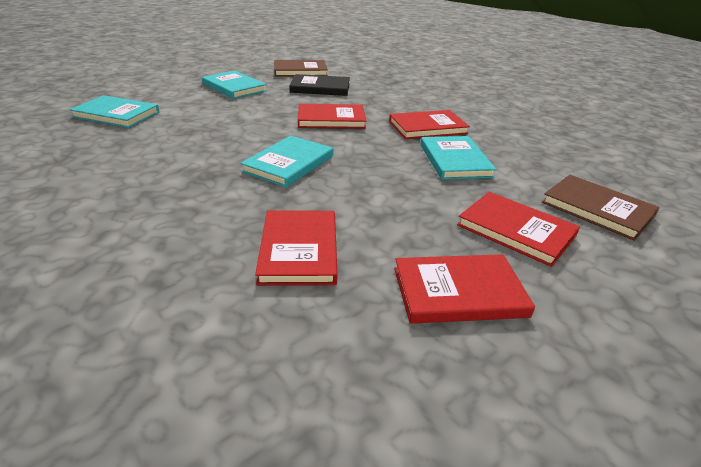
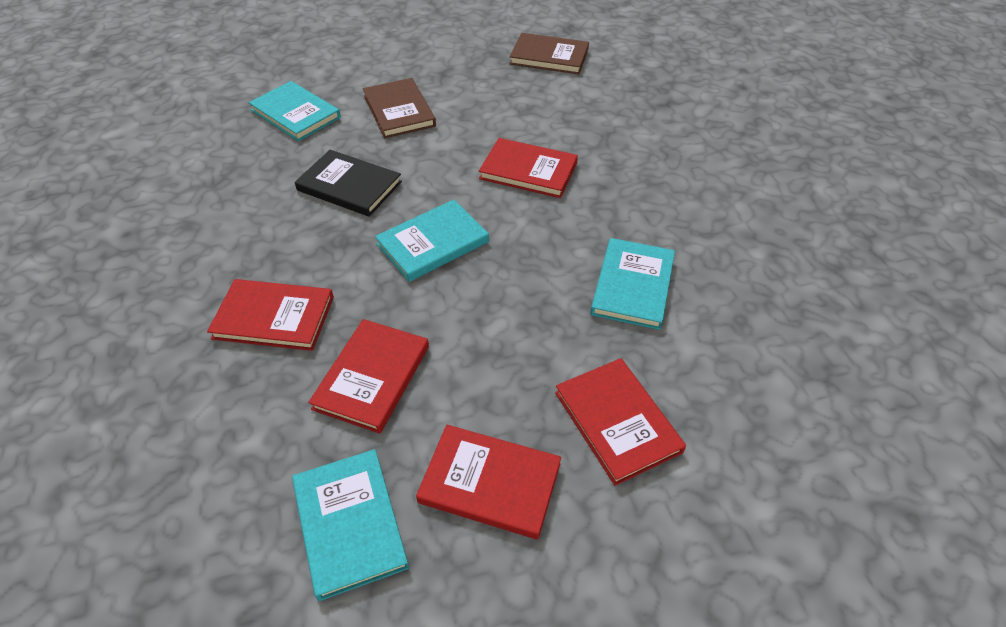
camera: 25 degrees right, 15 degrees up
(234, 87) = (446, 81): turquoise book -> turquoise book (349, 524)
(320, 88) = (553, 100): black book -> black book (349, 186)
(427, 127) = (643, 213): red book -> red book (274, 317)
(597, 209) = (750, 420): brown book -> brown book (399, 111)

